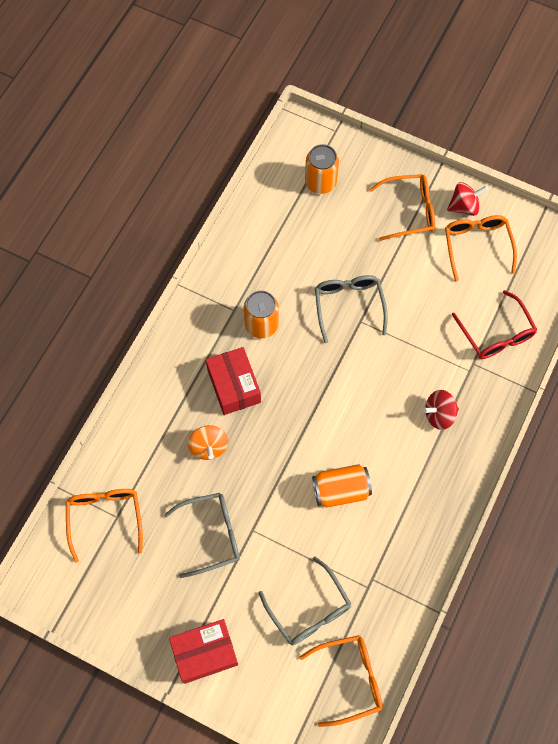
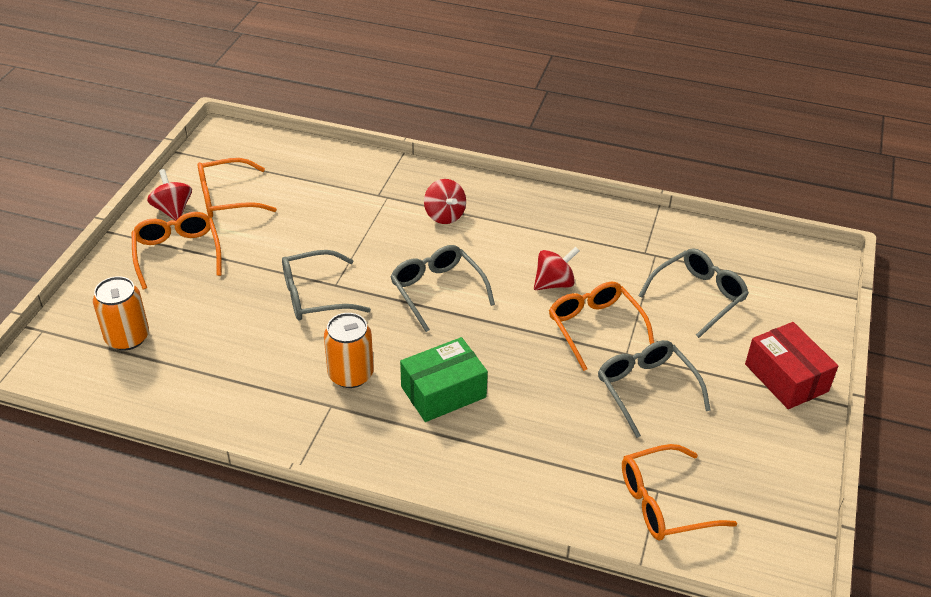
camera: 100 degrees left, 25 degrees down
(209, 447) = (533, 406): orange spinning top -> none
(234, 386) = (443, 392): red box -> green box
(341, 490) = (554, 283): orange can -> red spinning top
(343, 396) = (437, 291): none -> grey glasses
(349, 679) = (755, 260): orange glasses -> orange glasses (595, 328)
(496, 334) = (340, 180): red glasses -> none

